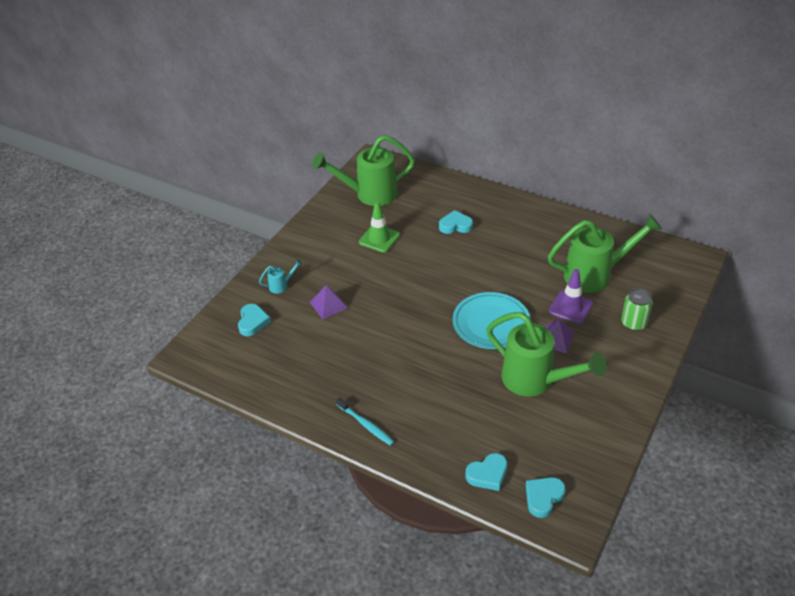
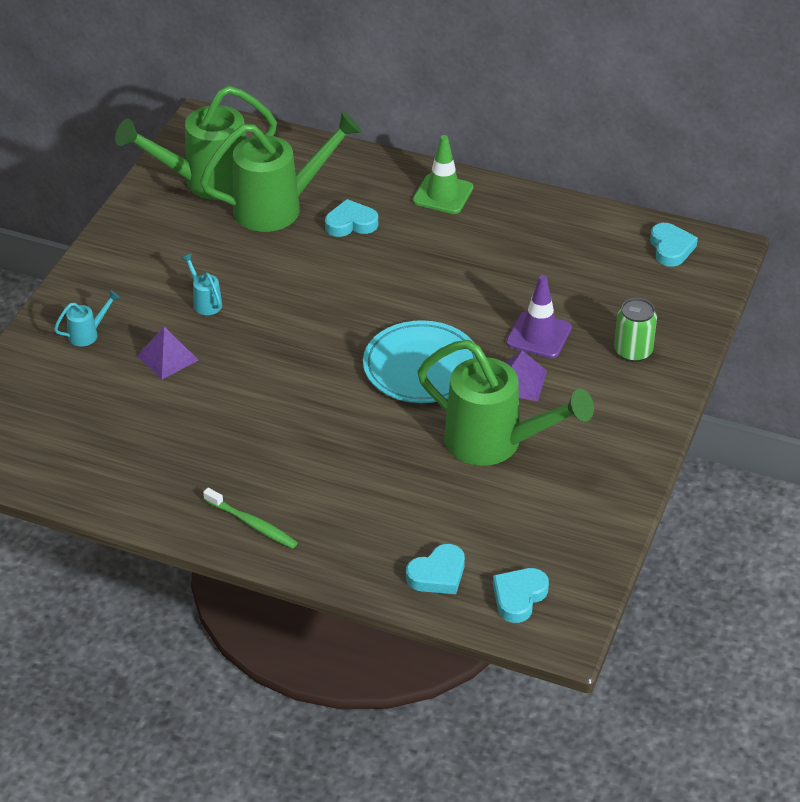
camera: 10 degrees left, 0 degrees up
(253, 322) = (52, 392): turquoise heart -> turquoise heart (671, 248)
(357, 270) = (205, 302): none -> turquoise watering can
(366, 425) = (252, 524): turquoise toothbrush -> green toothbrush
(379, 239) = (232, 251): green traffic cone -> green traffic cone (443, 194)
(595, 275) = (573, 285): green watering can -> green watering can (279, 207)

